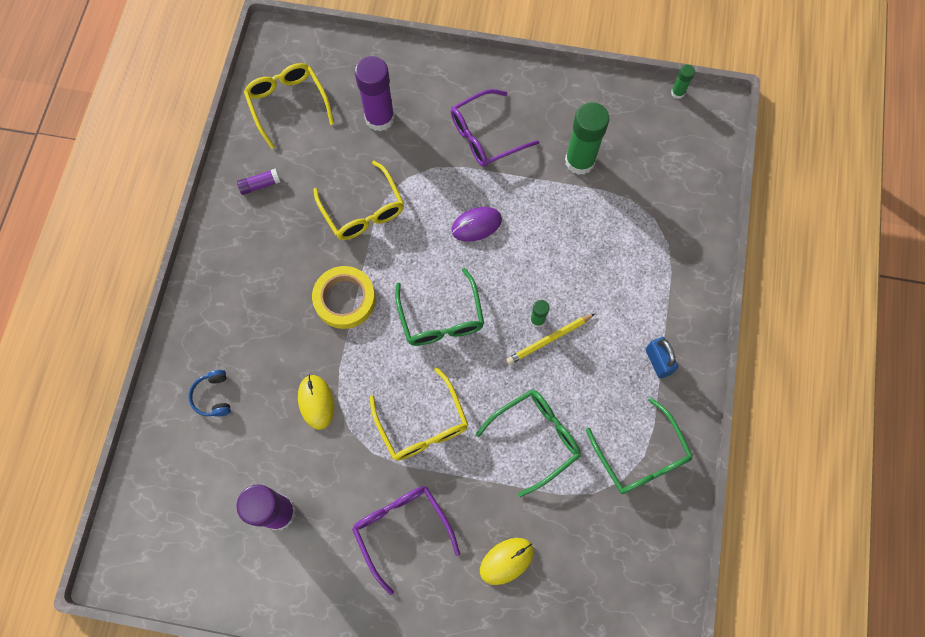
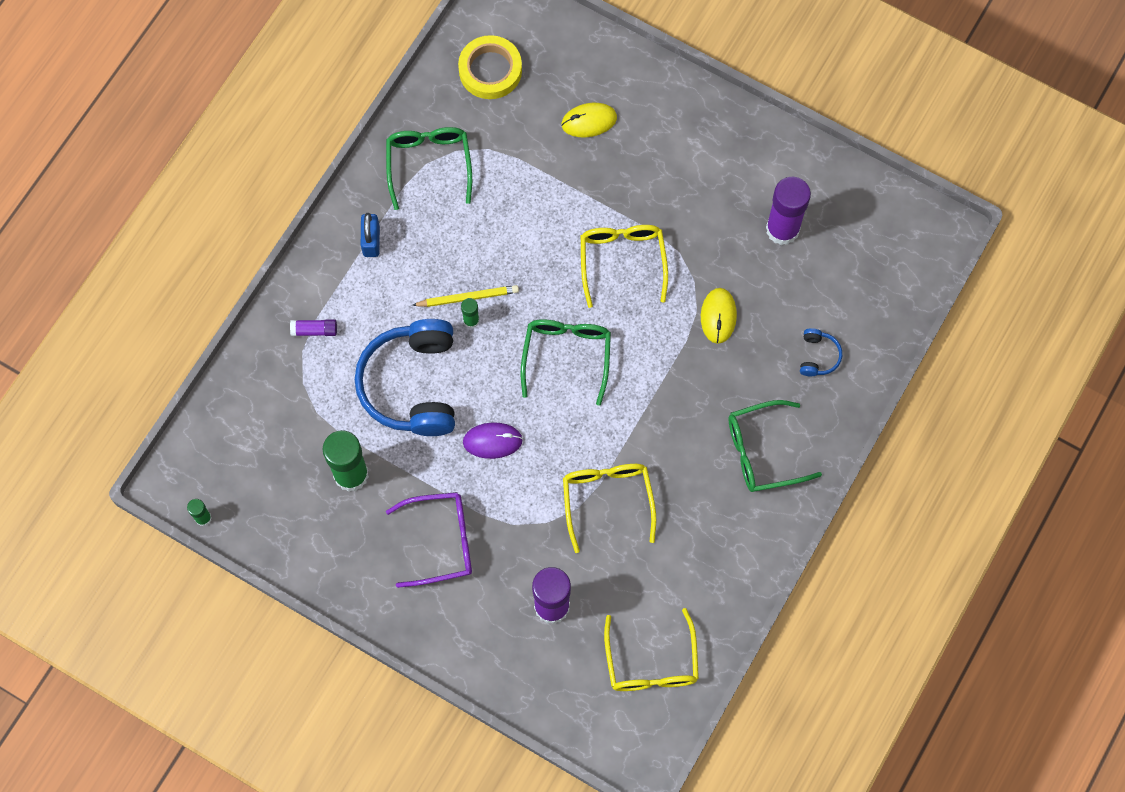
camera: 160 degrees left, 0 degrees up
(260, 185) = (711, 570): purple glue stick -> purple glue stick (314, 330)
(344, 299) = (658, 409): yellow tape -> yellow tape (490, 70)
(402, 530) = (673, 177): purple glasses -> none
(535, 438) = (520, 212): green glasses -> green glasses (762, 452)
(563, 248) = (412, 385): none -> blue headphones

